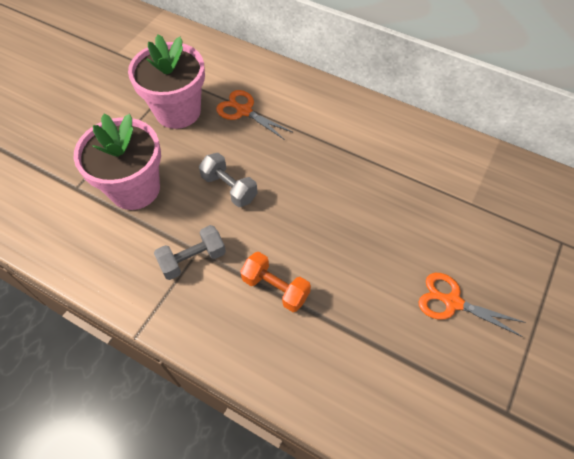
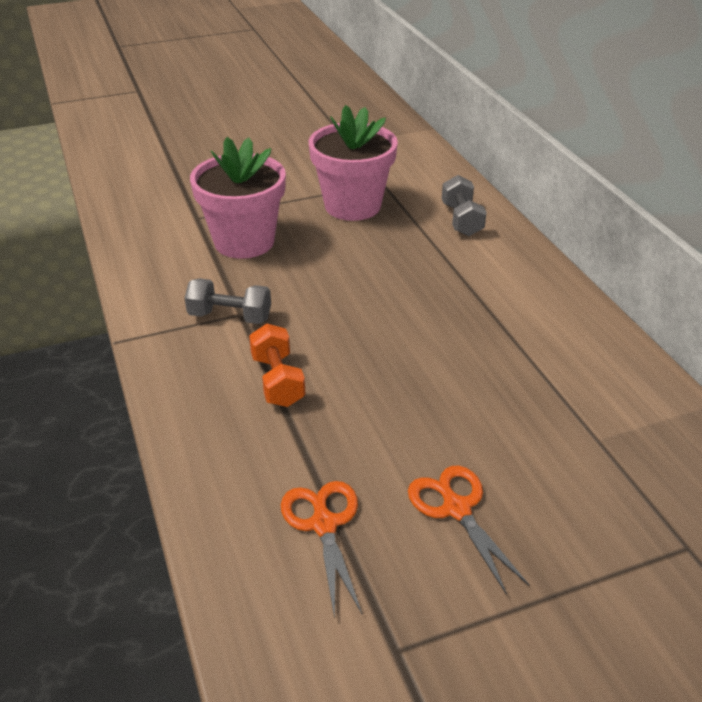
camera: 40 degrees right, 20 degrees down
(229, 188) = (330, 283): grey dumbbell -> grey dumbbell (461, 220)
(244, 111) = (419, 234): orange scissors -> orange scissors (324, 524)

